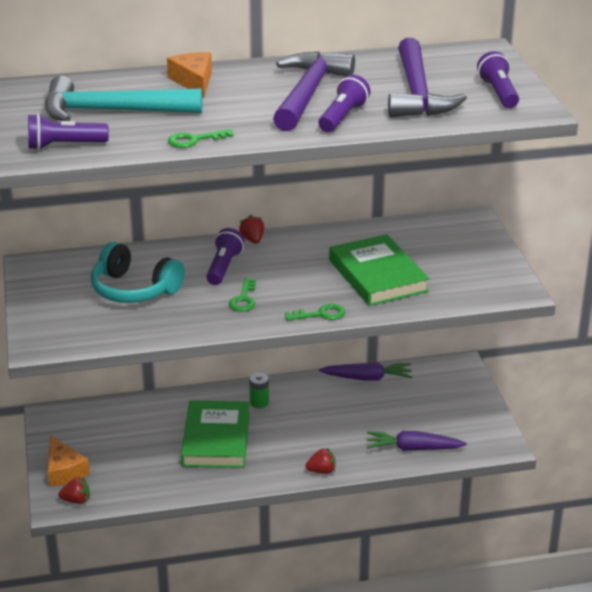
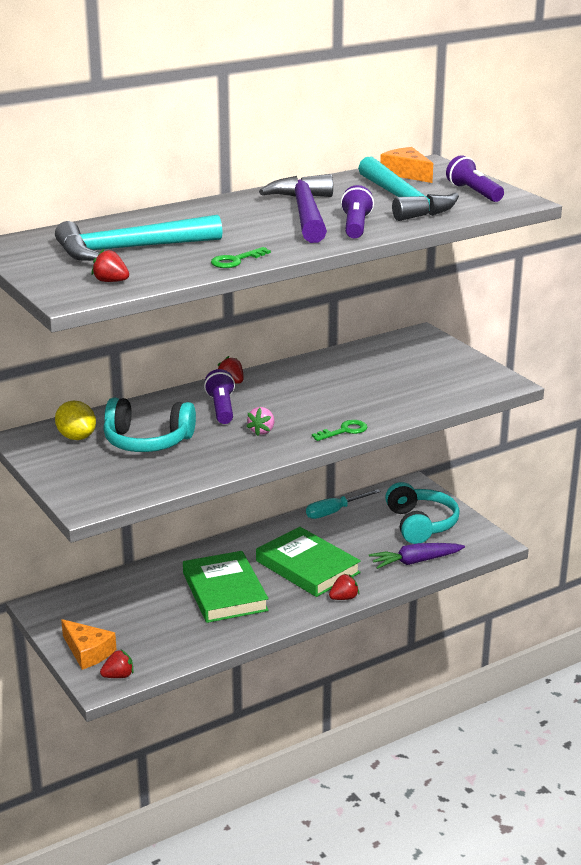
camera: 20 degrees left, 5 degrees down
(64, 146) = (111, 281): purple flashlight -> red strawberry
(76, 273) = (76, 437): none -> yellow lemon
(194, 81) = (186, 217): orange cheese -> orange cheese (406, 173)
(243, 299) = (262, 431): green key -> pink strawberry
(259, 402) = (246, 552): green battery -> none
(367, 378) = (334, 512): purple carrot -> turquoise screwdriver
(377, 275) = (371, 391): green book -> green book (307, 567)
(417, 93) = (403, 201): purple hammer -> turquoise hammer
(442, 409) = (420, 524): none -> turquoise headphones

